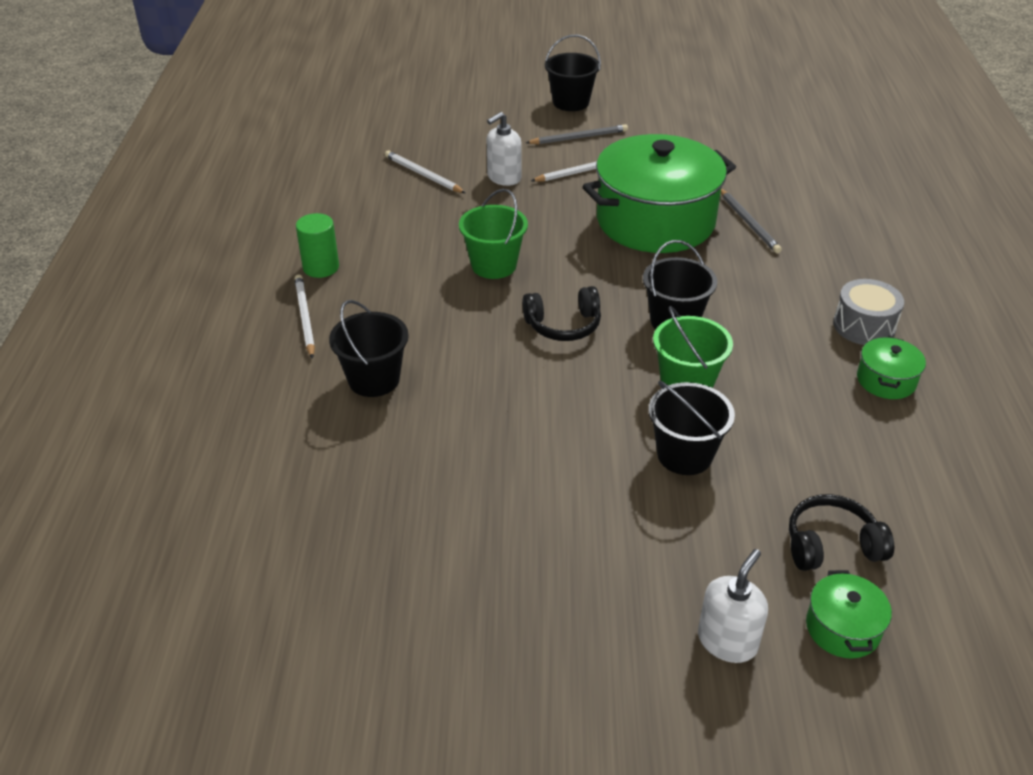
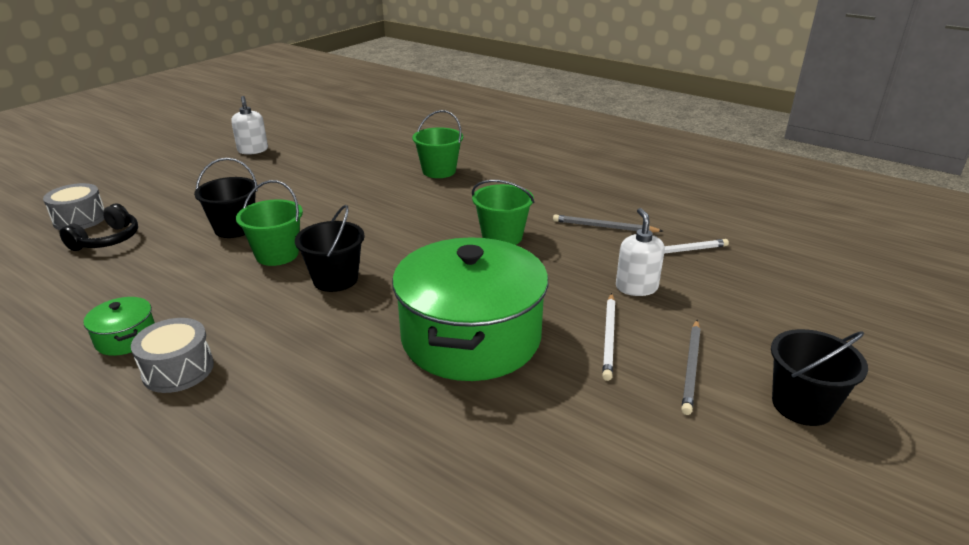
camera: 125 degrees right, 10 degrees down
(305, 318) = (522, 168): white pencil -> none
(321, 267) = (573, 183): green cylinder -> none
(374, 379) = (439, 171): black bucket -> green bucket
(563, 325) = (399, 237): black headphones -> none
(727, 641) = (139, 192): white soap dispenser -> white soap dispenser (253, 150)
(748, 222) = (396, 397): grey pencil -> grey pencil (604, 227)
(842, 628) = (80, 219): green pot -> grey drum

